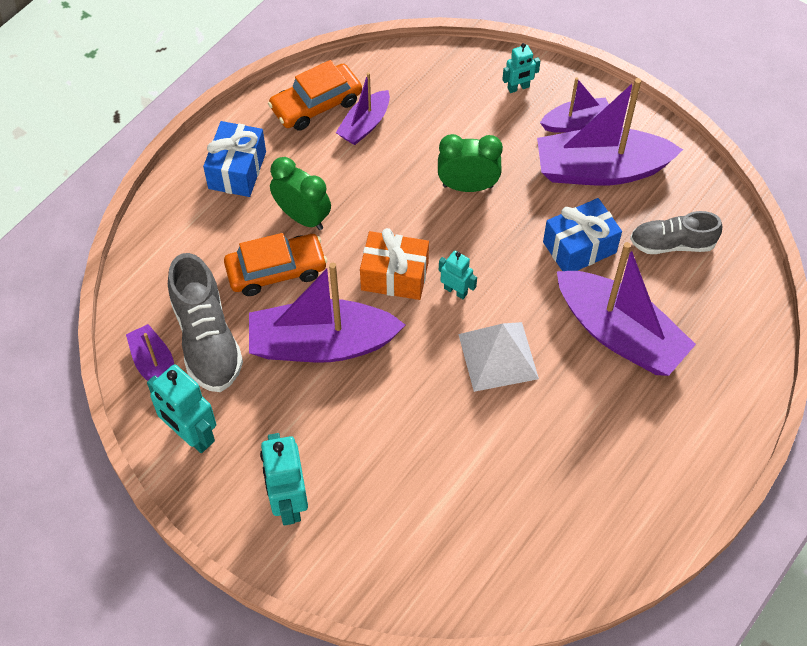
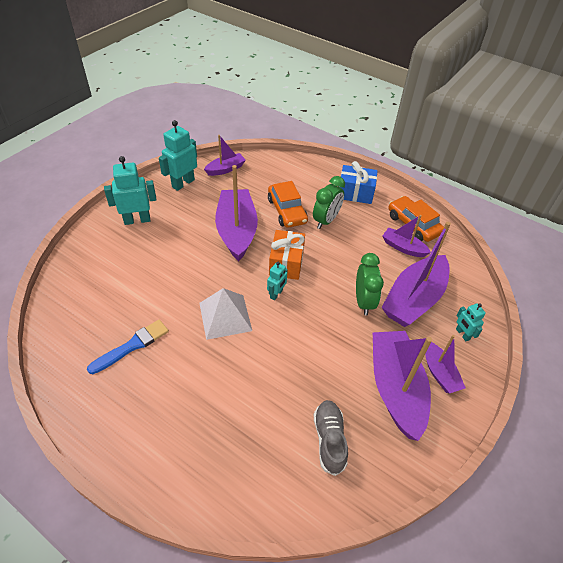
camera: 85 degrees right, 10 degrees down
(206, 339) = (241, 186): grey shoe -> none
(553, 473) = (132, 346): none -> blue brush
(579, 247) = (319, 369): blue gift -> none
(619, 334) = (241, 393): purple boat -> purple boat (414, 299)

